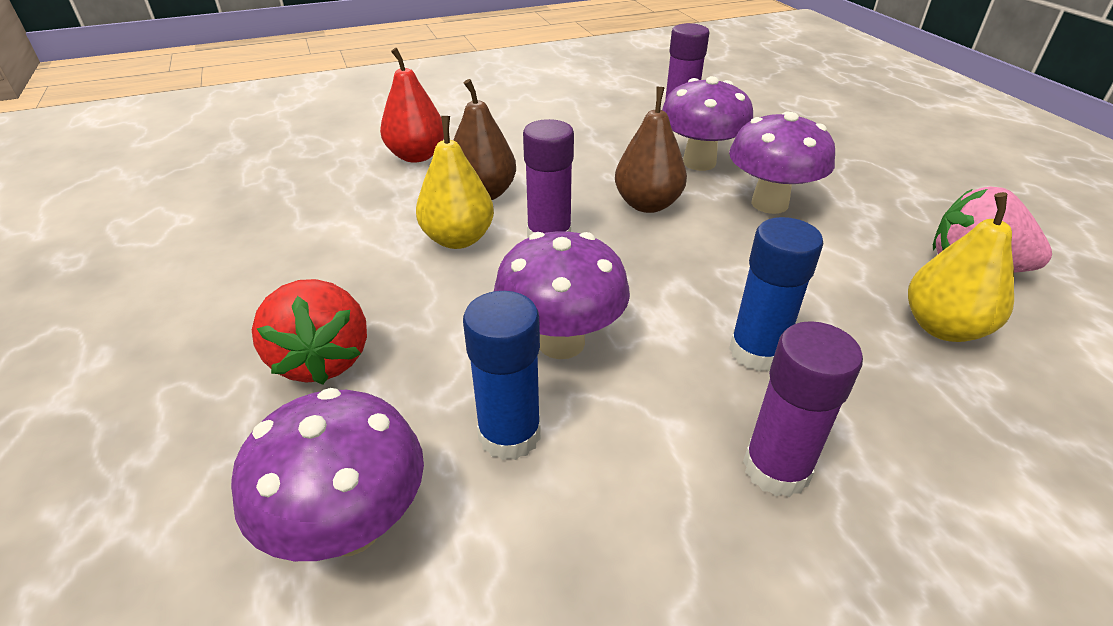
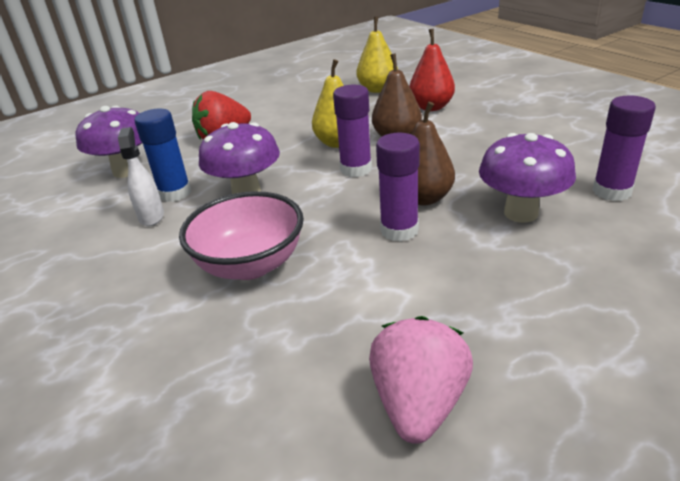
camera: 80 degrees right, 5 degrees down
(582, 469) = (151, 216): none -> white spray bottle
(757, 352) = (250, 264): blue glue stick -> pink bowl
(769, 204) = (468, 258): purple mushroom -> none
(776, 468) = (147, 278): purple glue stick -> purple glue stick (399, 230)
(943, 327) = (302, 367): yellow pear -> yellow pear (377, 89)

